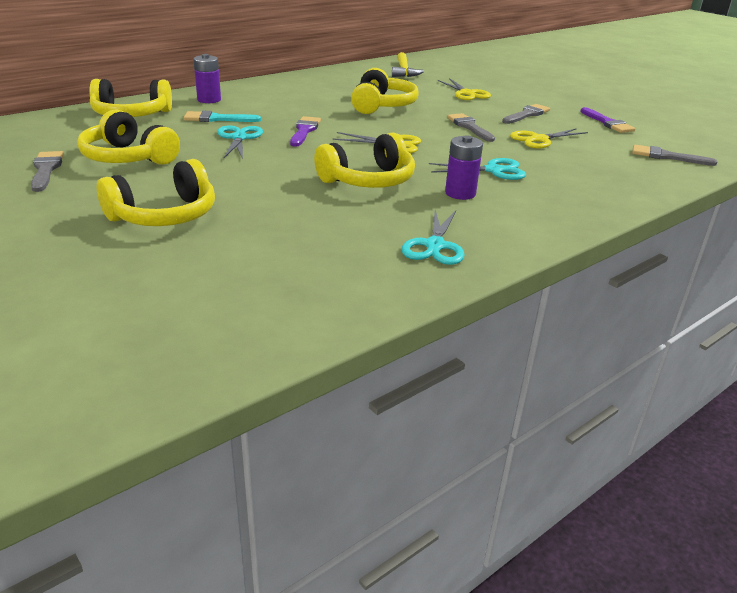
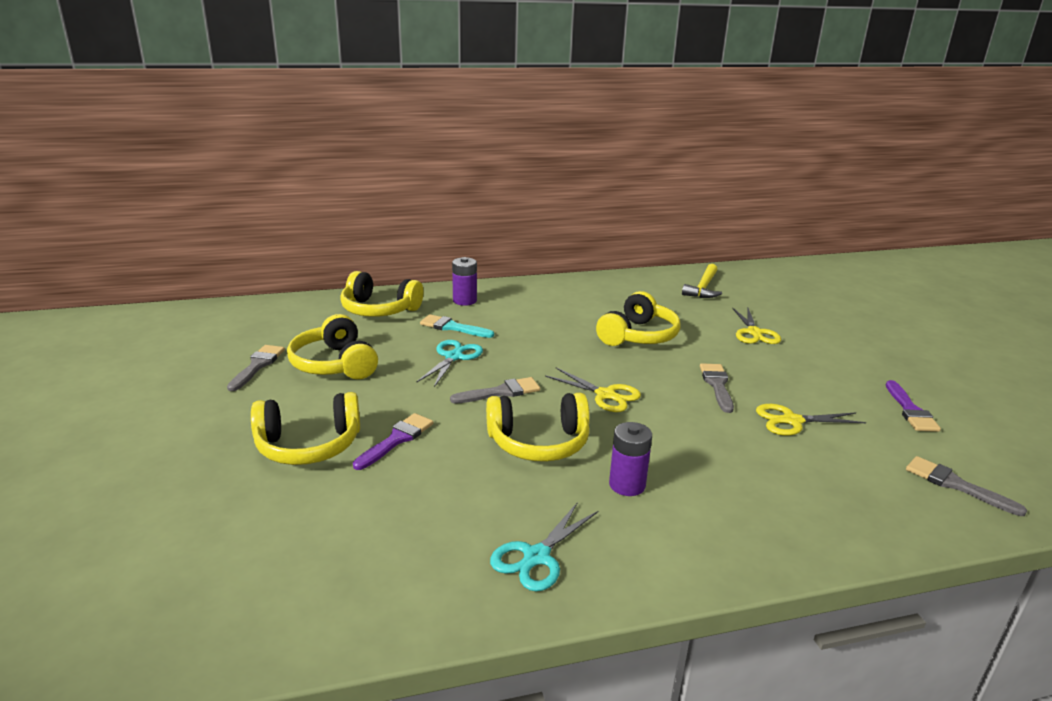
camera: 25 degrees right, 5 degrees down
(304, 131) = (526, 358): purple brush -> purple brush (396, 440)
(493, 170) = (694, 458): turquoise scissors -> none
(527, 114) = (807, 378): grey brush -> grey brush (501, 392)

